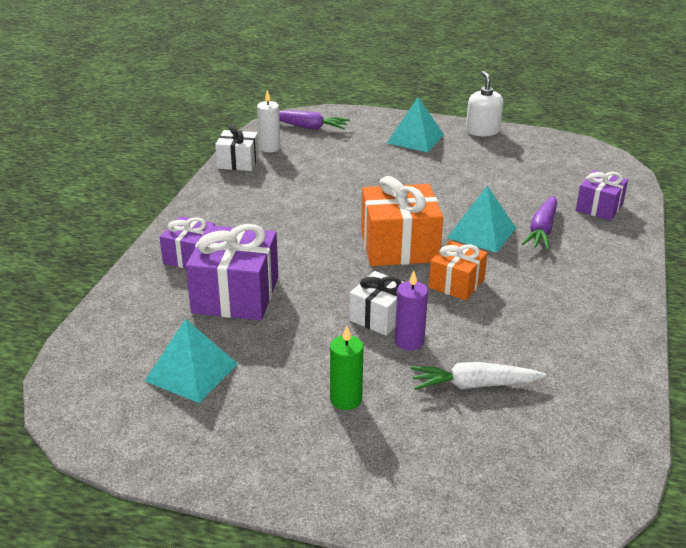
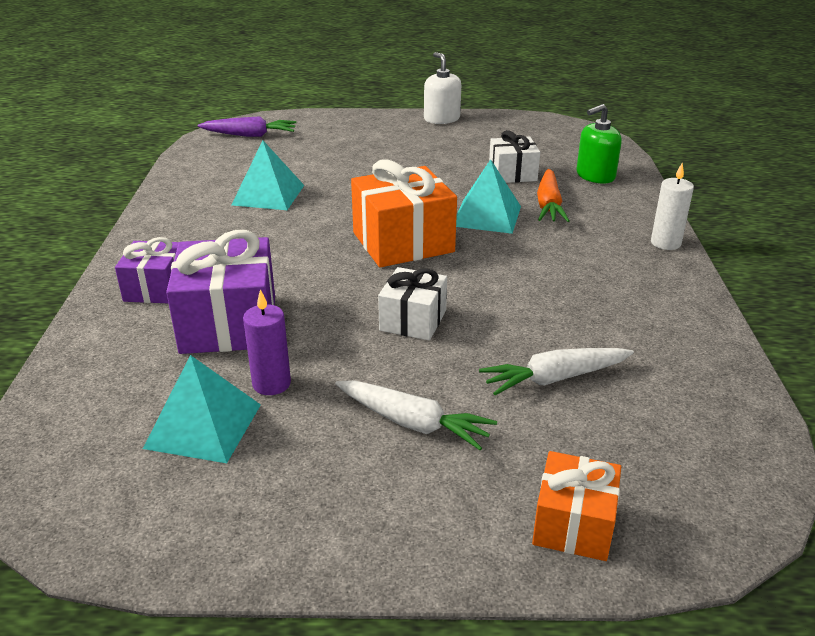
camera: 15 degrees left, 0 degrees up
(238, 162) = (180, 179): white gift -> white gift (512, 174)
(269, 148) = (213, 160): white candle -> white candle (665, 243)
(346, 399) = (413, 423): green candle -> white carrot
(409, 341) = (459, 342): purple candle -> purple candle (271, 384)
(415, 139) = (374, 133): turquoise pyramid -> turquoise pyramid (268, 195)
(456, 283) = (484, 271): orange gift -> orange gift (573, 524)
(542, 230) = (548, 205): purple carrot -> orange carrot
(599, 207) = (595, 176): purple gift -> green soap dispenser

